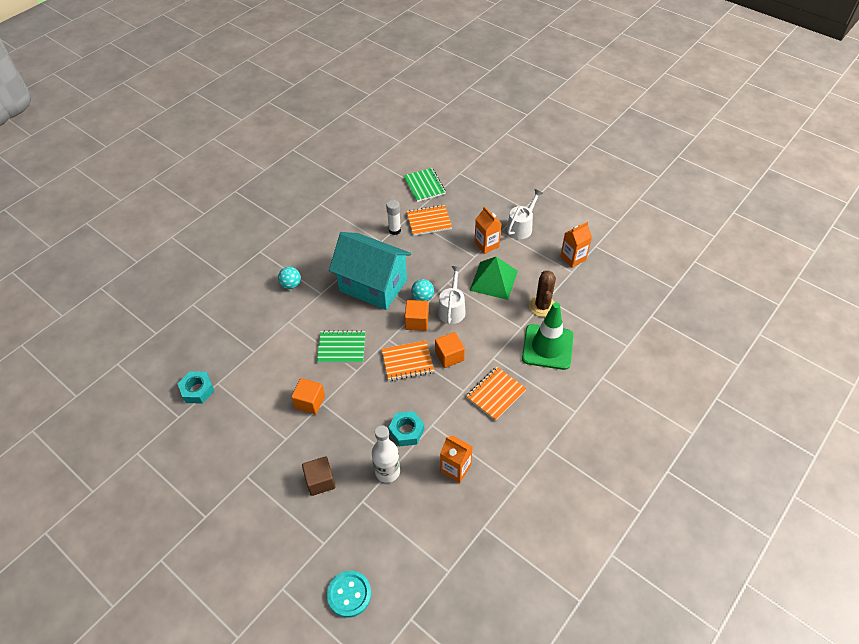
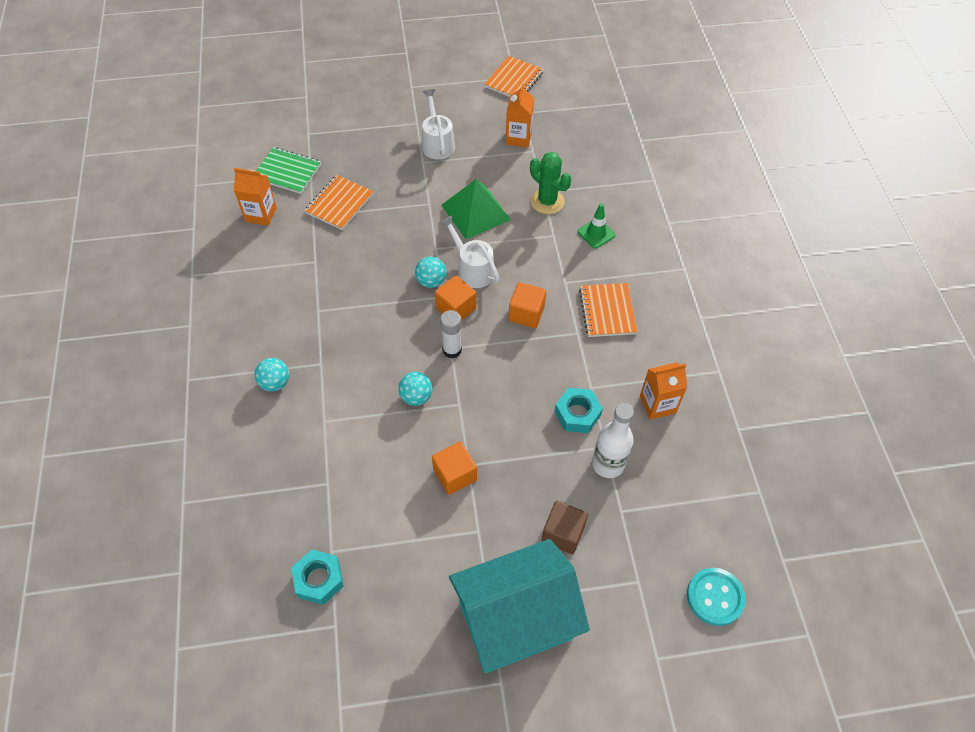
camera: 50 degrees left, 5 degrees up
(341, 348) = (416, 397): green notebook -> turquoise ball
(373, 285) = (366, 311): turquoise house -> turquoise house (515, 620)
(394, 230) = (315, 239): white glue stick -> white glue stick (452, 350)
(407, 361) = (496, 352): orange notebook -> orange notebook (514, 80)
(486, 245) = (426, 184): orange carton -> orange carton (261, 214)
(542, 306) = (547, 201): brown cactus -> green cactus
(547, 347) = (596, 233): green traffic cone -> green traffic cone, size x0.50

